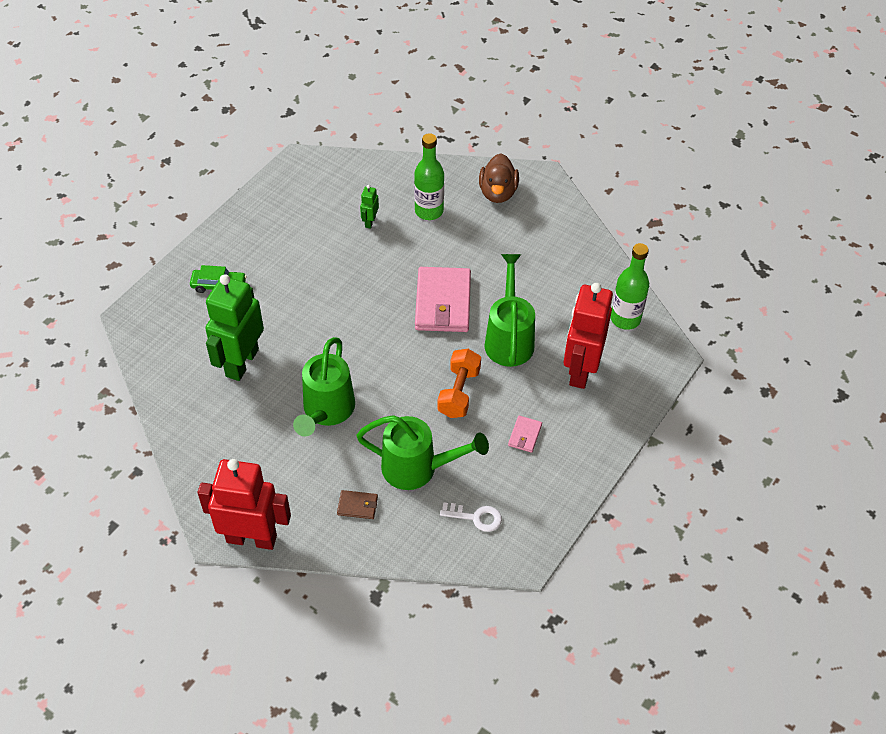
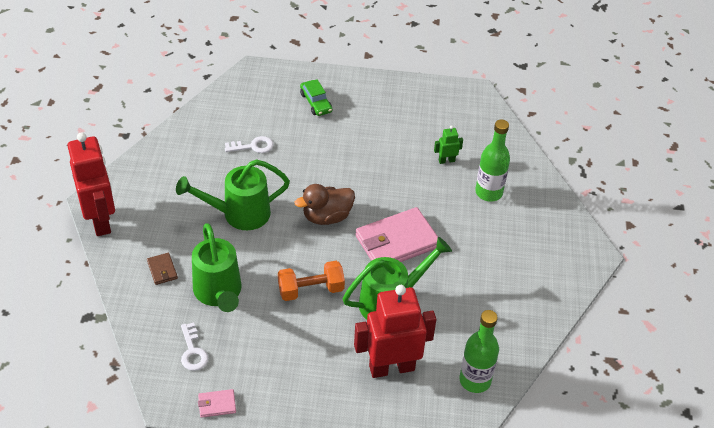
camera: 60 degrees right, 5 degrees down
(241, 362) = (253, 146): green robot -> white key
(498, 193) = (548, 230): brown duck -> brown duck (327, 217)
(525, 435) = (295, 353): pink wallet -> pink wallet (217, 404)

